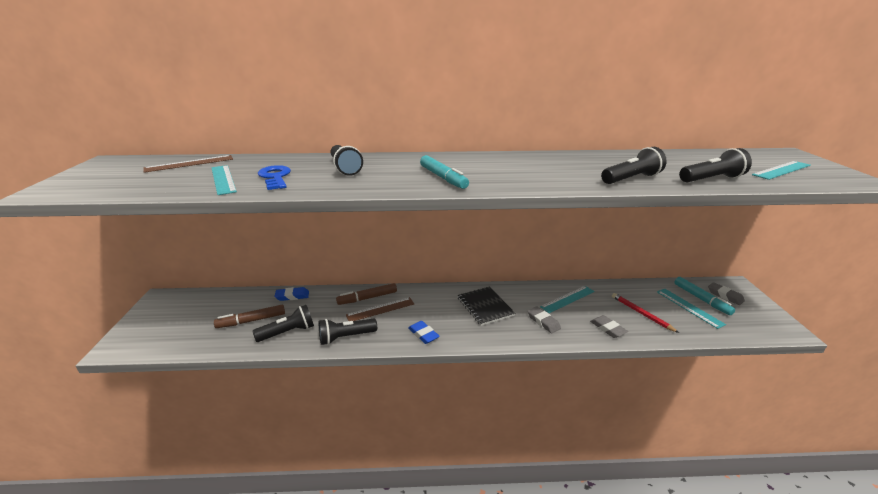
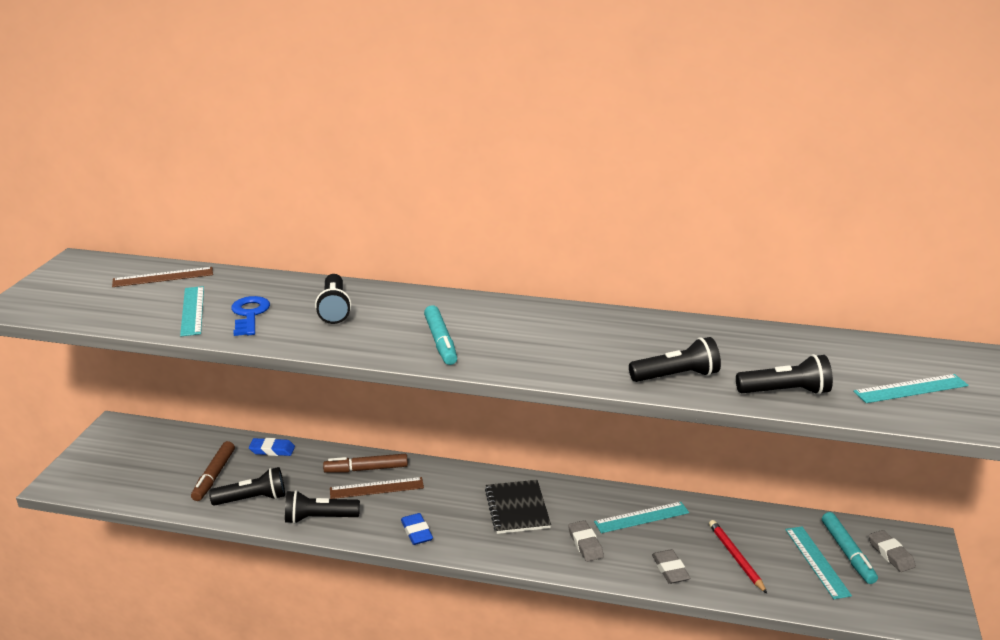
camera: 15 degrees right, 0 degrees up
(251, 321) = (214, 476): brown marker -> brown marker turned 75 degrees counterclockwise

